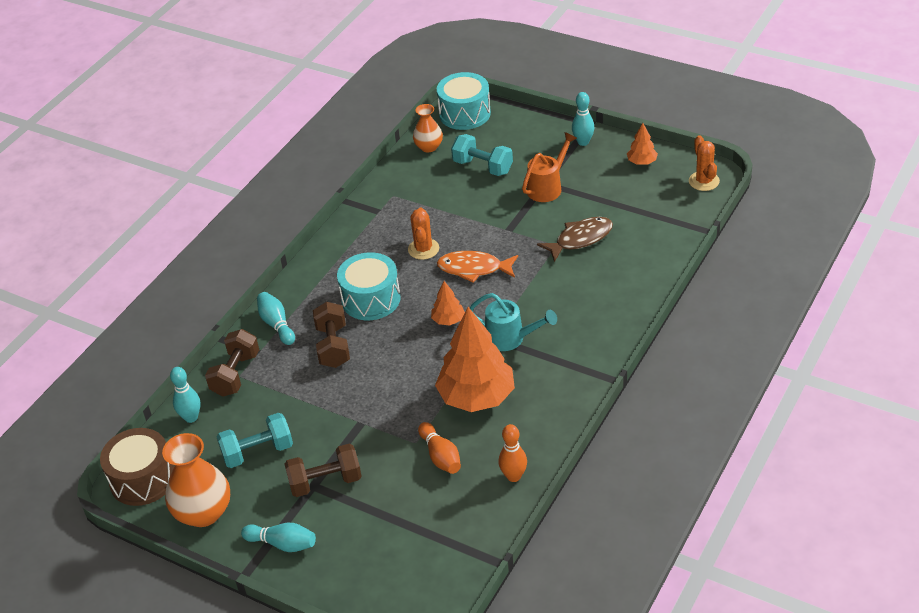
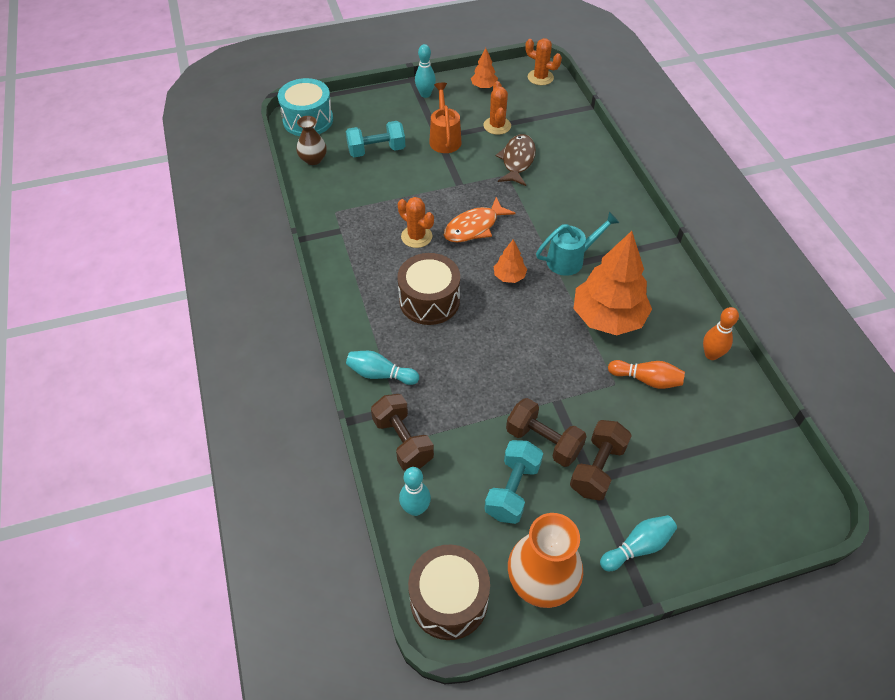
camera: 50 degrees left, 10 degrees up
(333, 346) = (451, 358): brown dumbbell -> brown dumbbell (543, 441)
(371, 299) = (429, 300): turquoise drum -> brown drum
(429, 147) = (313, 159): orange vase -> brown vase
(605, 201) = (497, 126): none -> orange cactus

